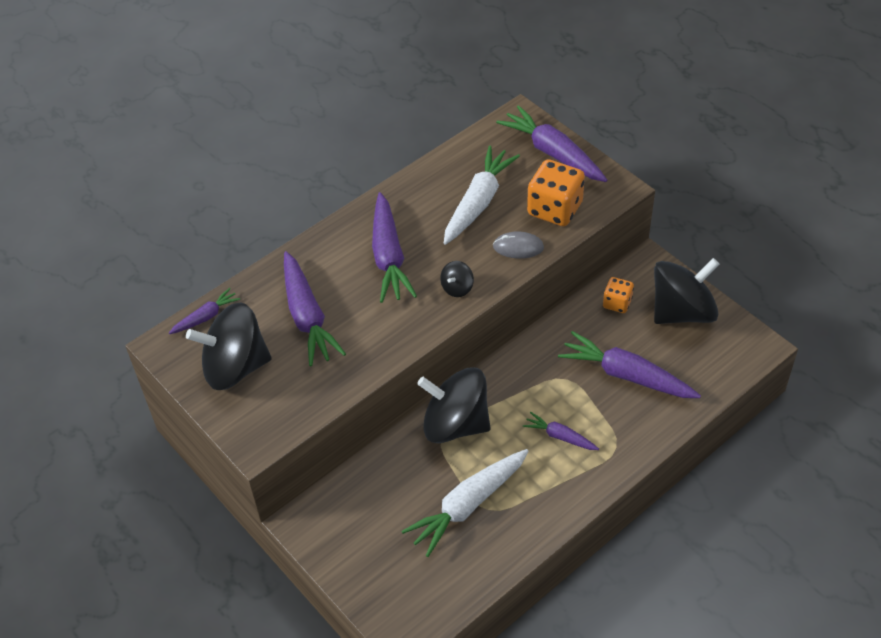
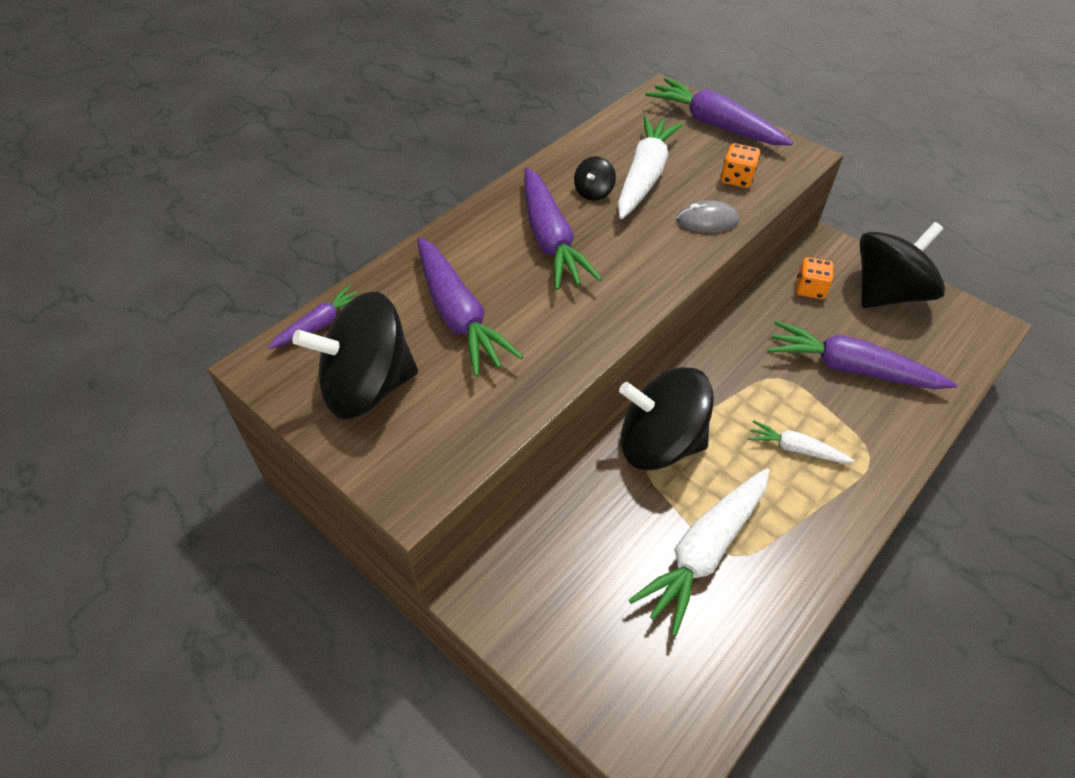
camera: 10 degrees left, 0 degrees up
(457, 288) = (646, 269): black spinning top -> black spinning top (593, 192)
(555, 209) = (736, 179): orange dice -> orange dice, size x0.56
(560, 436) = (795, 449): purple carrot -> white carrot

